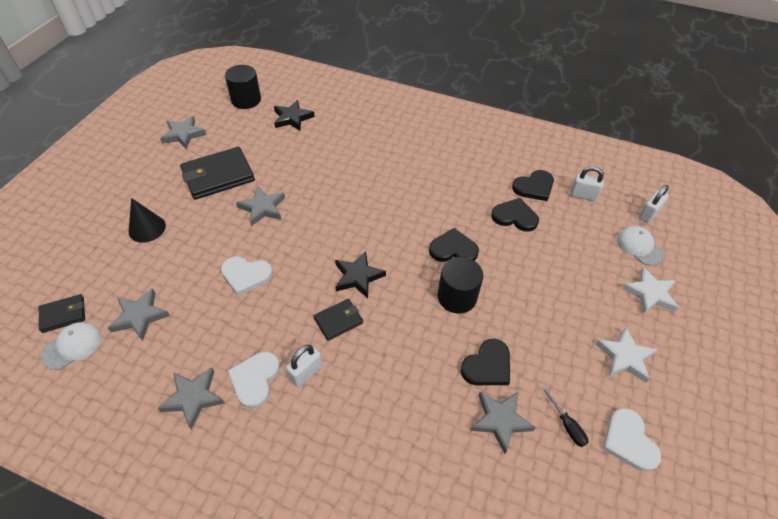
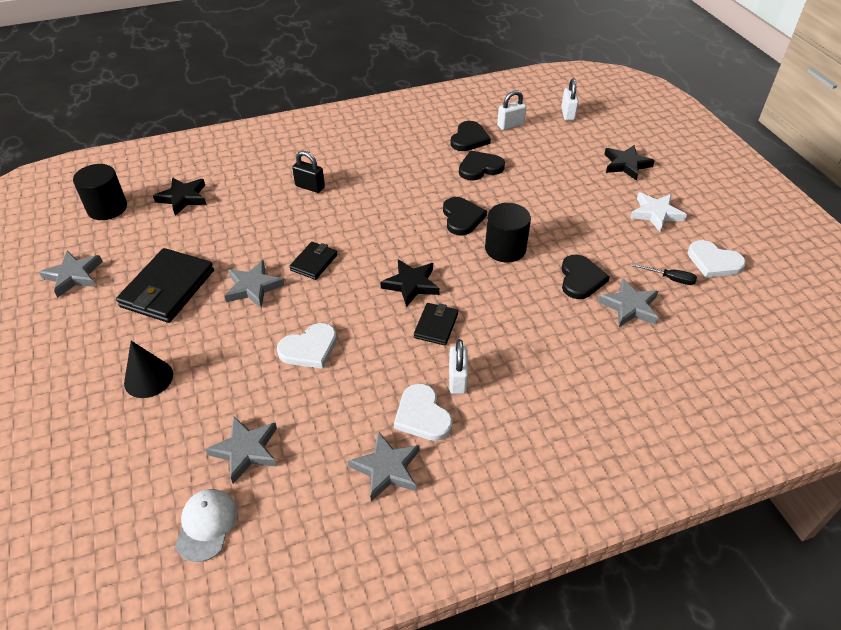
camera: 40 degrees left, 5 degrees down
(63, 314) = (156, 509): black wallet -> black wallet (314, 262)
(375, 157) = (310, 187): none -> black padlock
(453, 249) = (462, 218): black heart -> black heart turned 120 degrees clockwise
(639, 247) = (586, 139): white cap -> none
(650, 294) = (626, 165): white star -> black star

